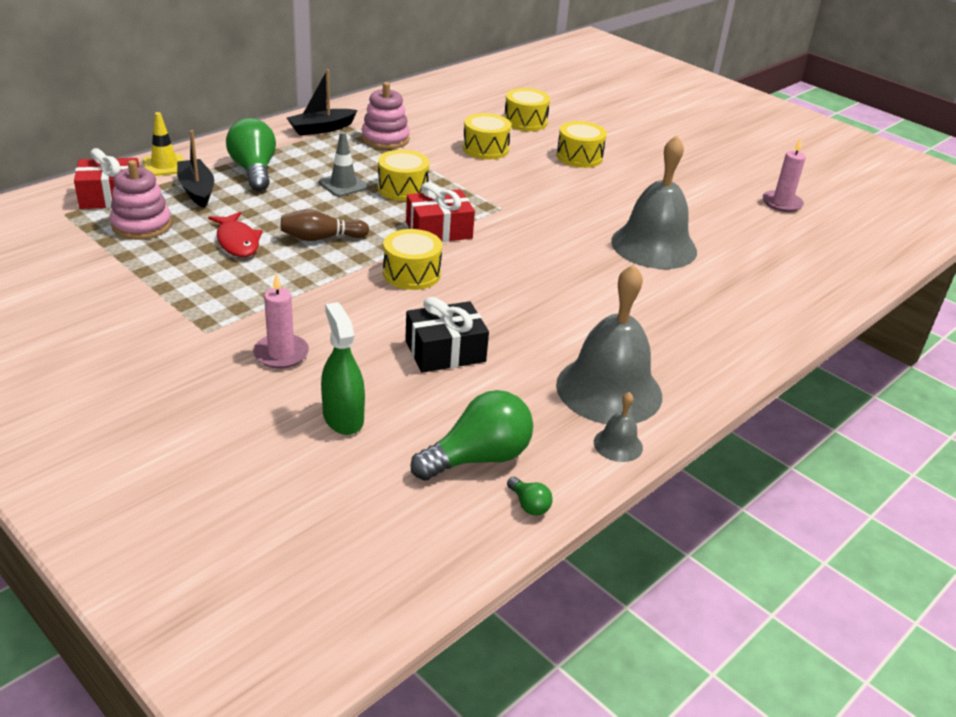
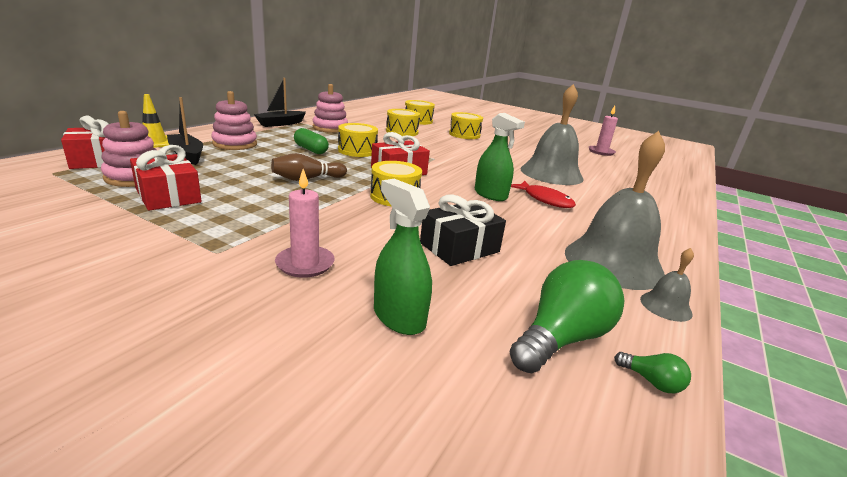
camera: 15 degrees left, 10 degrees down
(171, 255) = (168, 196): none -> red gift
(237, 241) = (232, 184): red fish -> red fish (545, 200)
(254, 171) = (235, 144): green light bulb -> pink stacking toy
(343, 185) = (311, 150): grey traffic cone -> green capsule
(535, 279) = (490, 195): none -> green spray bottle

